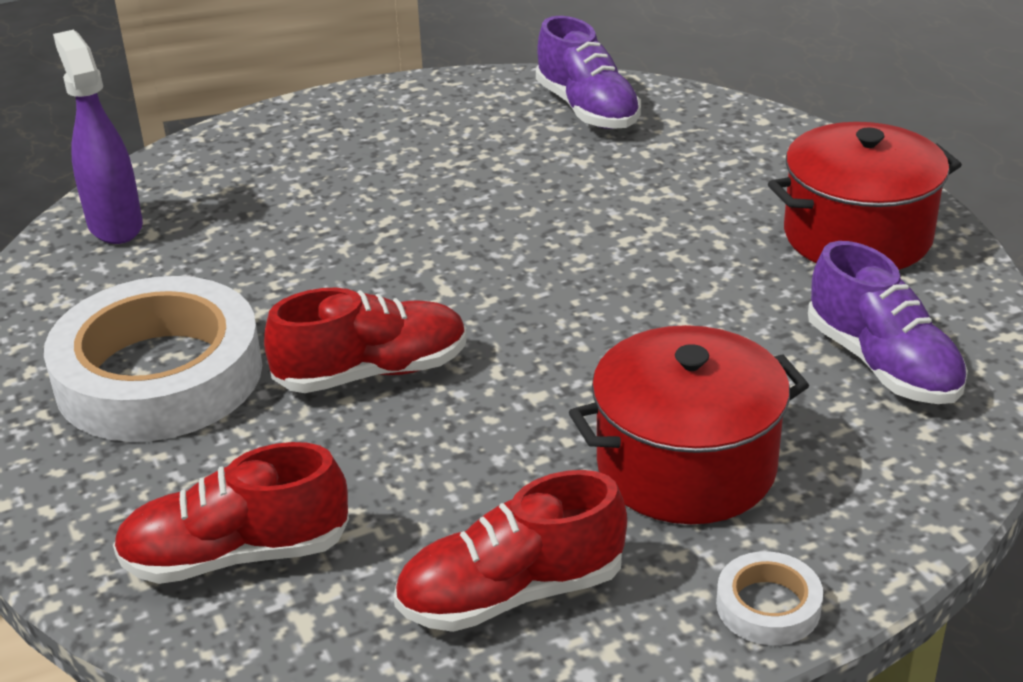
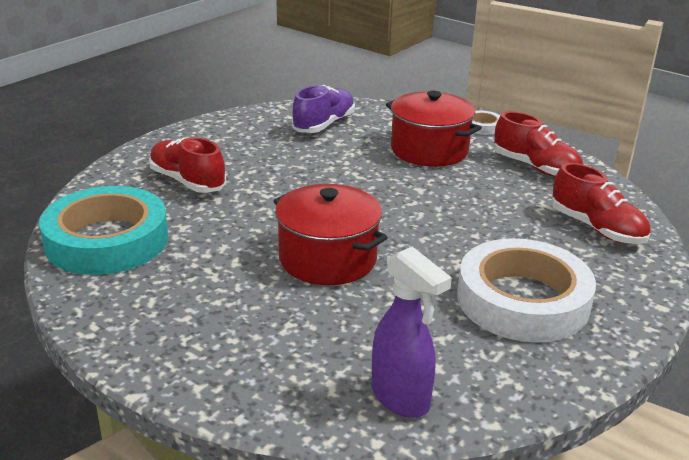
camera: 120 degrees left, 5 degrees down
(115, 225) = (401, 399): purple spray bottle -> purple spray bottle turned 75 degrees counterclockwise
(372, 372) = (448, 234): red shoe -> red shoe (187, 181)
(587, 109) = (107, 240): purple shoe -> turquoise tape
(857, 236) = (221, 140): red pot -> red pot (328, 259)

